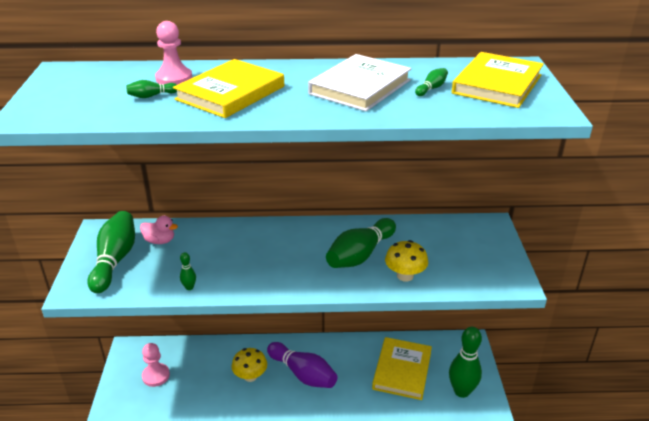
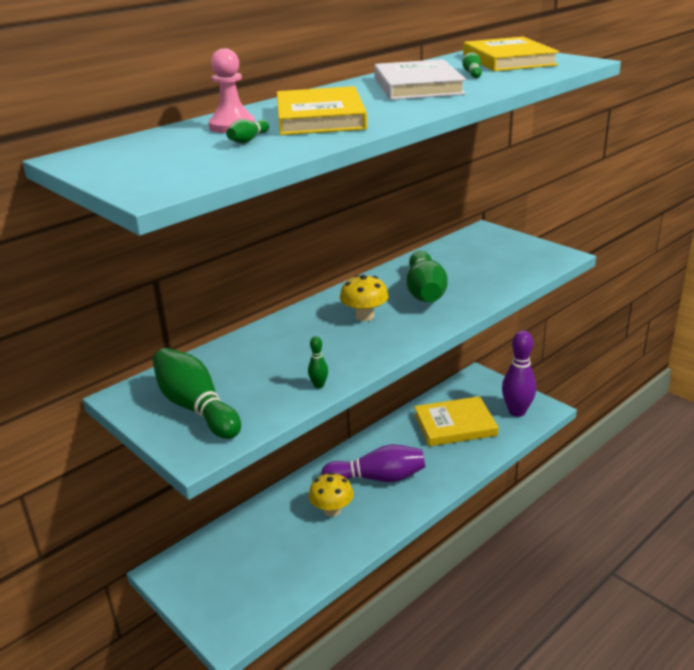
camera: 40 degrees left, 5 degrees down
(156, 376) = (232, 572): pink pawn -> none
(160, 241) = (216, 370): pink duck -> none
(402, 370) = (455, 425): yellow book -> yellow book turned 75 degrees counterclockwise
(405, 275) = (483, 287): yellow mushroom -> yellow mushroom (364, 316)
(461, 391) = (517, 412): green bowling pin -> purple bowling pin

